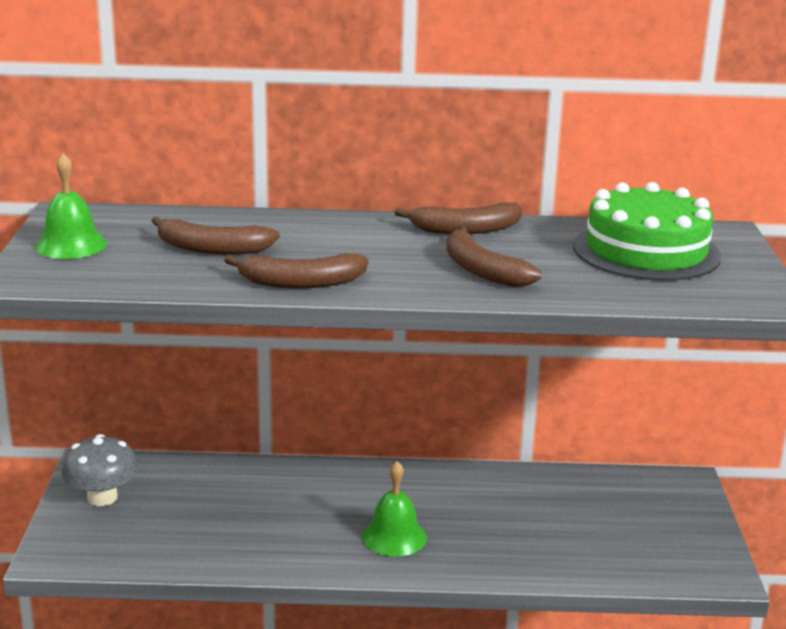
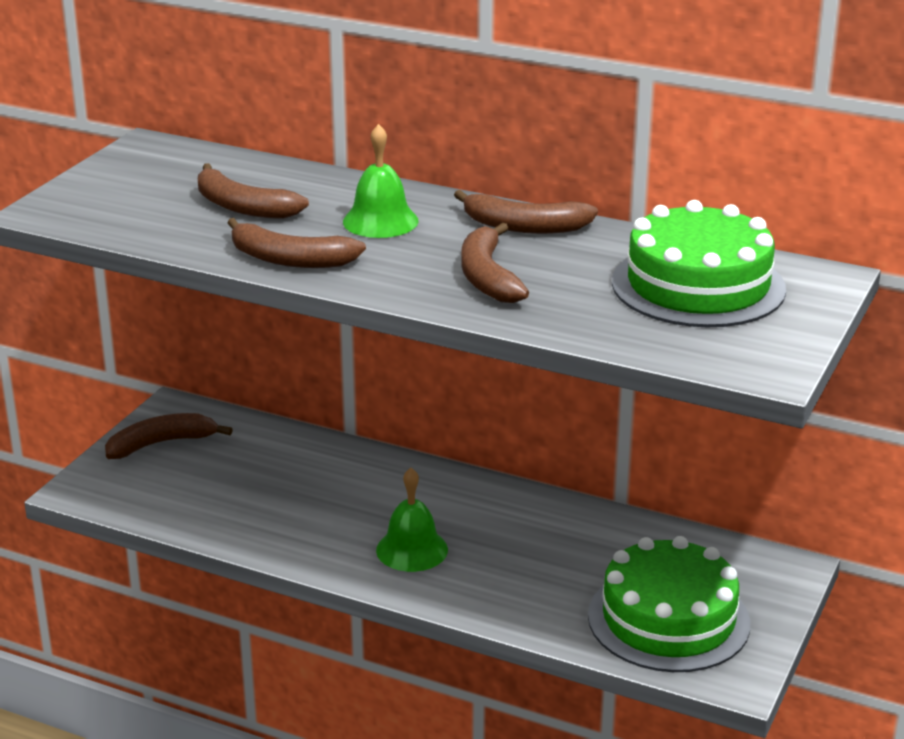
camera: 25 degrees right, 5 degrees up
(71, 245) = (117, 182): green bell -> green bell (380, 221)
(102, 497) = (161, 443): grey mushroom -> brown banana
(636, 542) = (668, 619): none -> green cake

